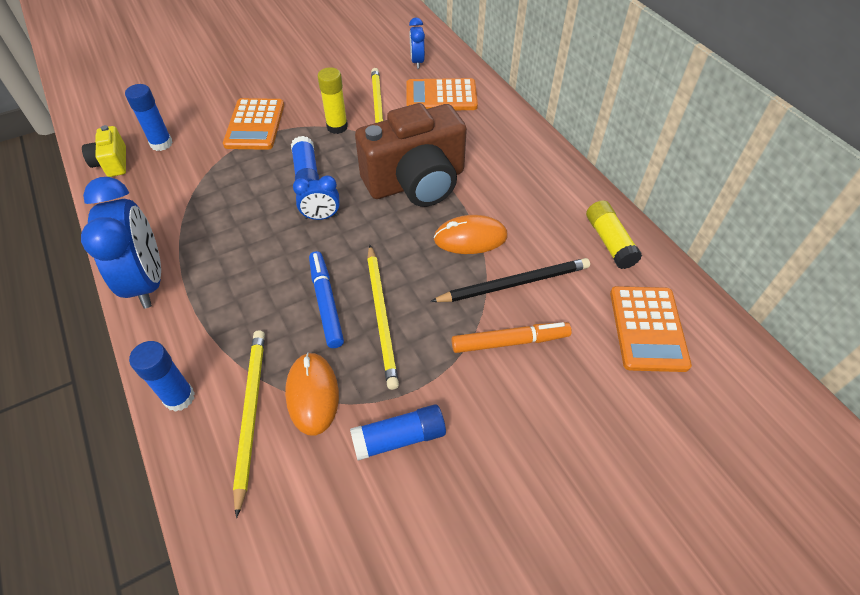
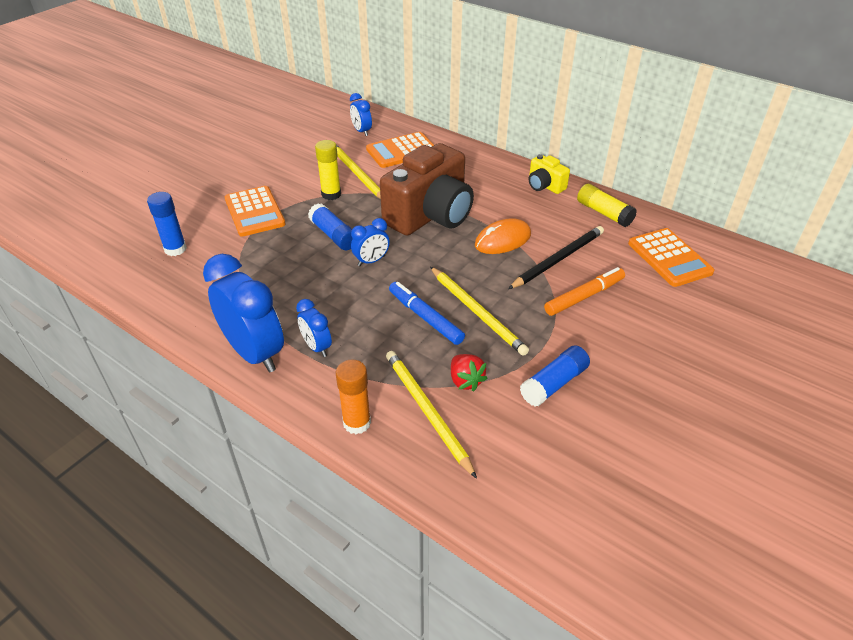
camera: 25 degrees left, 10 degrees down
(112, 163) = (138, 277): yellow camera -> yellow camera (545, 186)
(179, 397) = (357, 423): blue glue stick -> orange glue stick
(204, 296) = (317, 347): none -> blue clock
(312, 394) = (465, 381): orange mouse -> red strawberry

